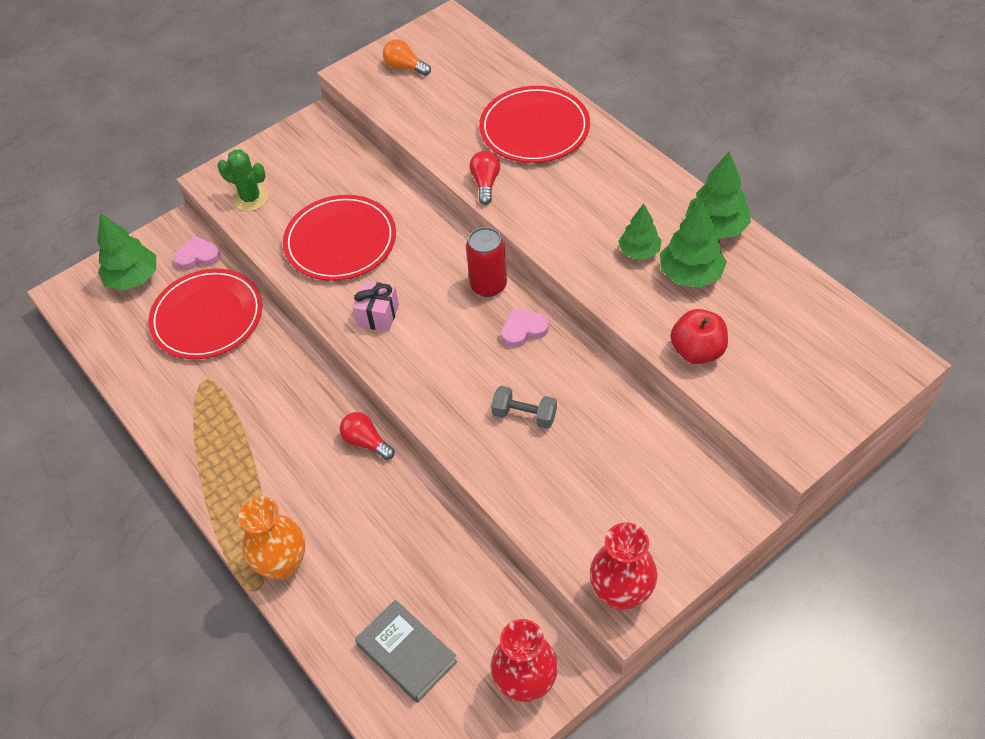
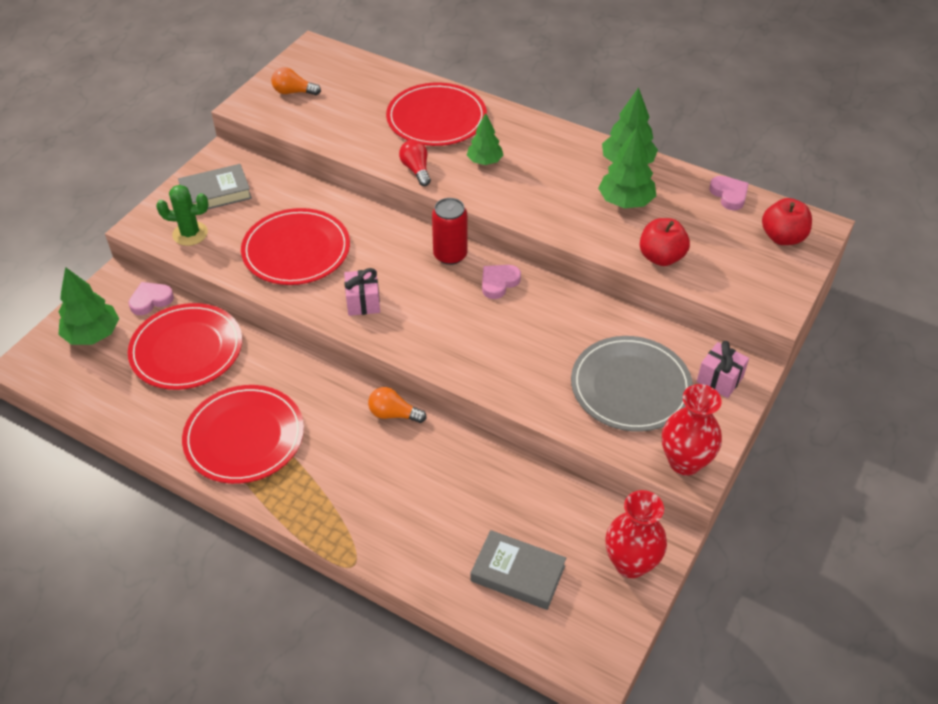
camera: 25 degrees left, 5 degrees down
(218, 424) = (244, 437): none -> red plate
(283, 564) = (367, 536): orange vase -> none
(293, 160) = (216, 193): none -> grey book
(366, 442) = (393, 414): red light bulb -> orange light bulb
(524, 415) = (534, 348): grey dumbbell -> none
(605, 489) = (630, 386): none -> grey plate
(639, 251) = (575, 194): green tree -> green tree (484, 161)
(707, 509) = (719, 379): none -> pink gift
(813, 295) = (729, 195): none -> pink heart
(851, 363) = (782, 237): none -> red apple

